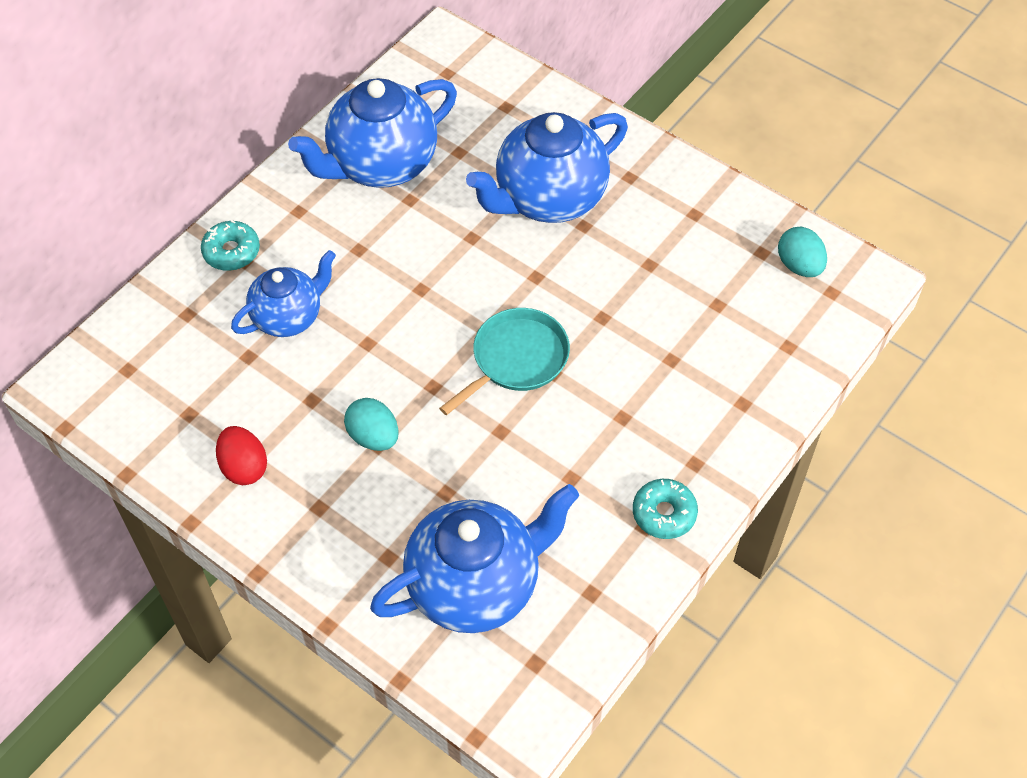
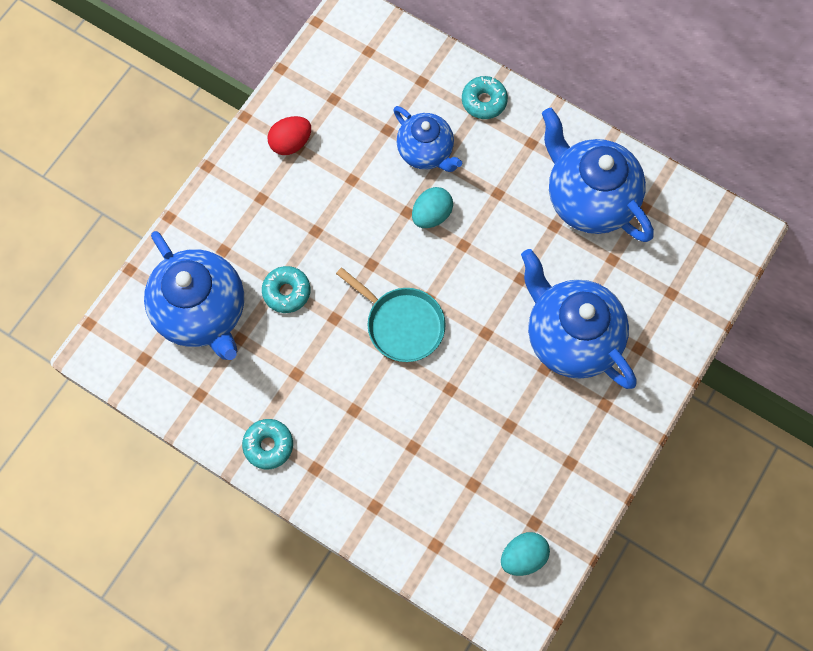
camera: 85 degrees right, 15 degrees up
(373, 437) = (322, 227): turquoise egg -> turquoise egg (431, 215)
(458, 483) = (286, 292): none -> turquoise donut

